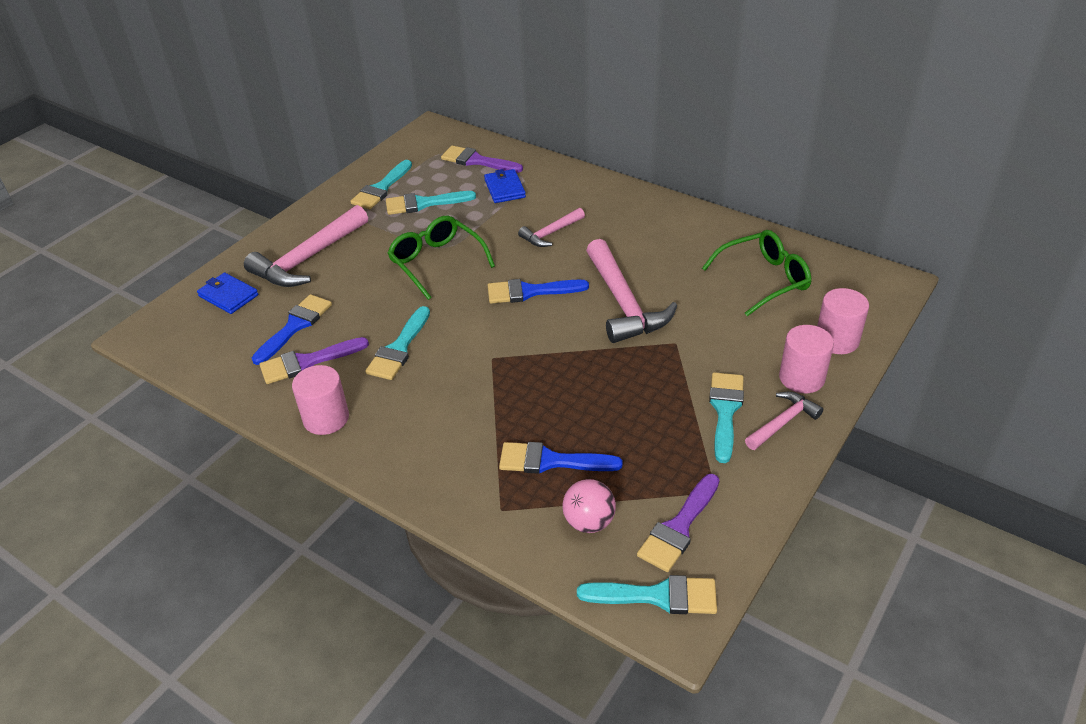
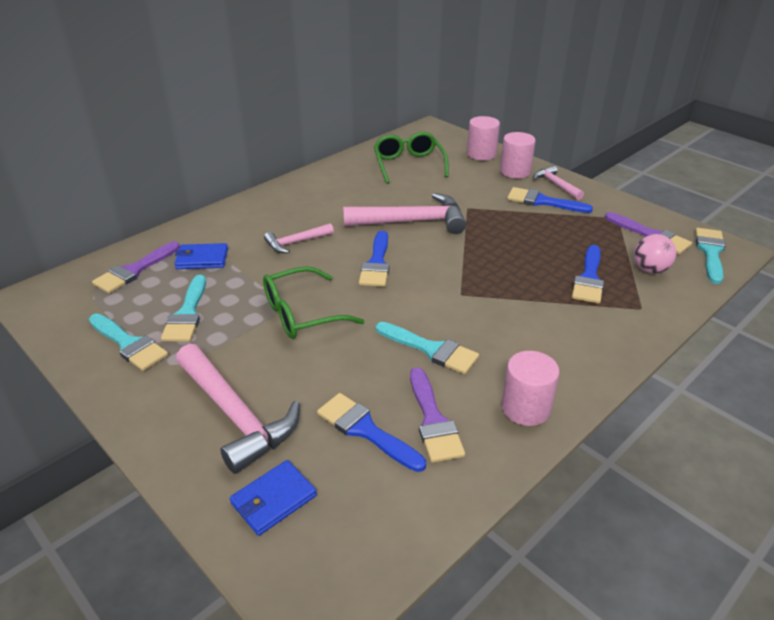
camera: 80 degrees left, 5 degrees down
(550, 233) = (296, 242): pink hammer -> pink hammer turned 90 degrees clockwise
(725, 411) = (542, 201): turquoise brush -> blue brush

